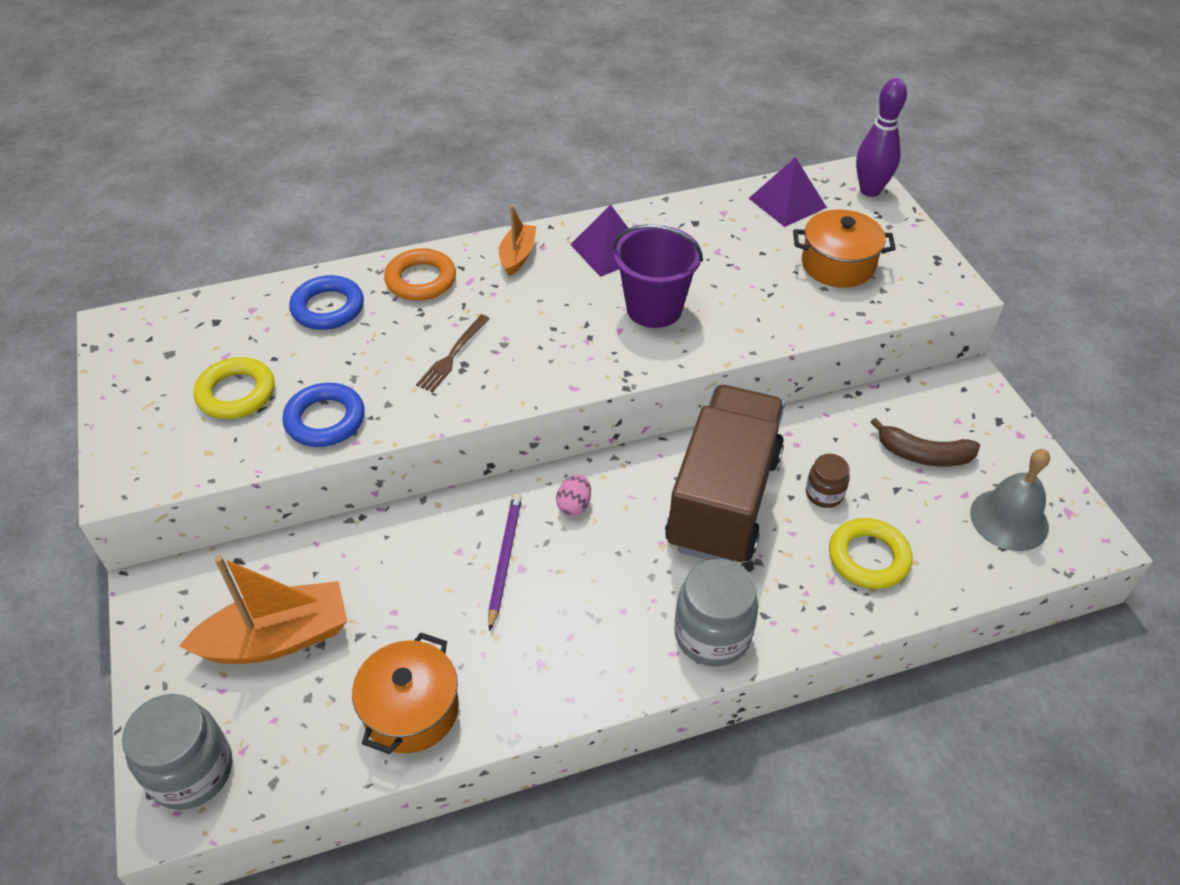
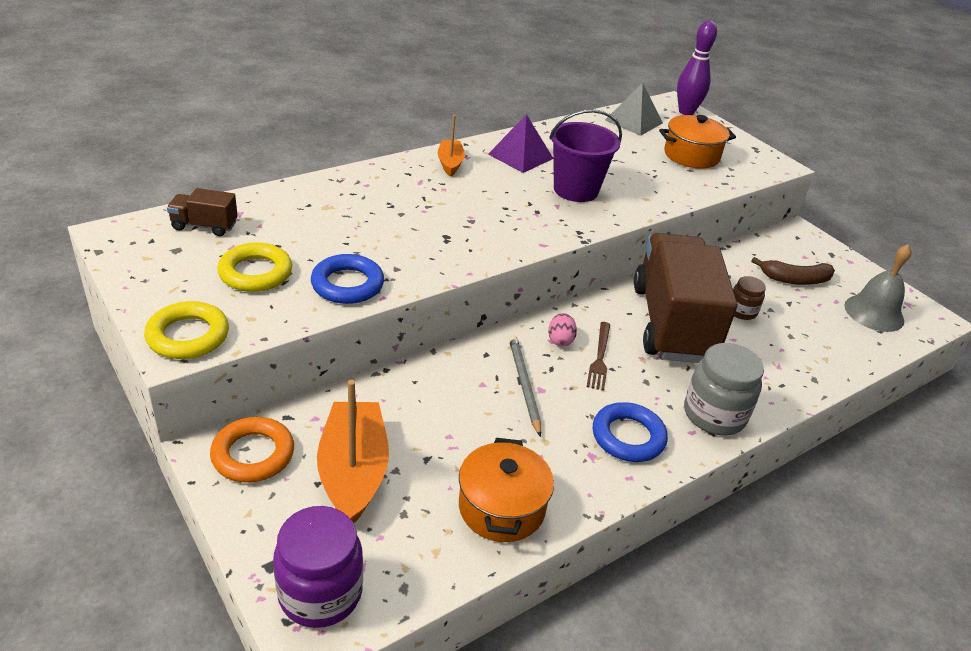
camera: 20 degrees left, 10 degrees down
(191, 771) = (320, 593): grey jar -> purple jar
(209, 324) = (204, 226): none -> brown truck
(277, 638) = (353, 472): orange boat -> orange boat turned 60 degrees counterclockwise
(328, 308) = (308, 207): blue ring -> blue ring (628, 437)
(421, 280) = (379, 183): orange ring -> orange ring (253, 454)
(453, 355) = (434, 231): brown fork -> brown fork (599, 358)
(504, 559) = (524, 385): purple pencil -> grey pencil
(787, 203) = (634, 121): purple pyramid -> grey pyramid
(868, 558) = (795, 348): yellow ring -> yellow ring (188, 336)

